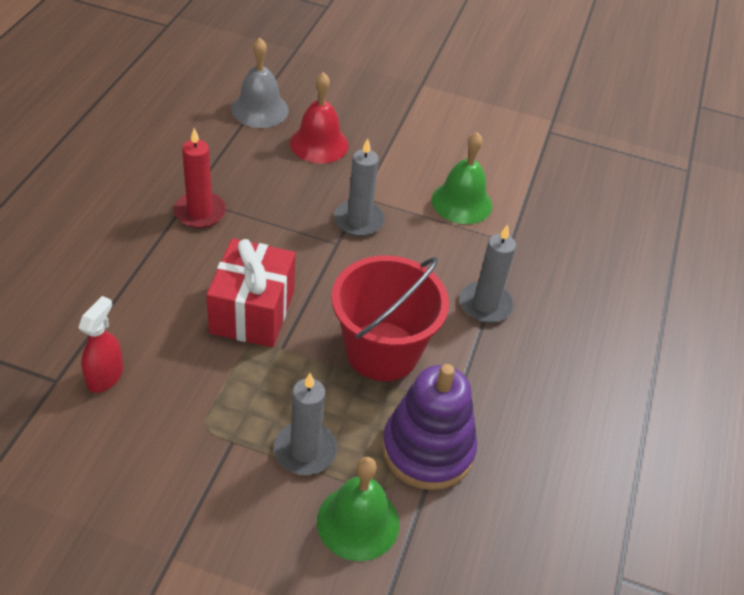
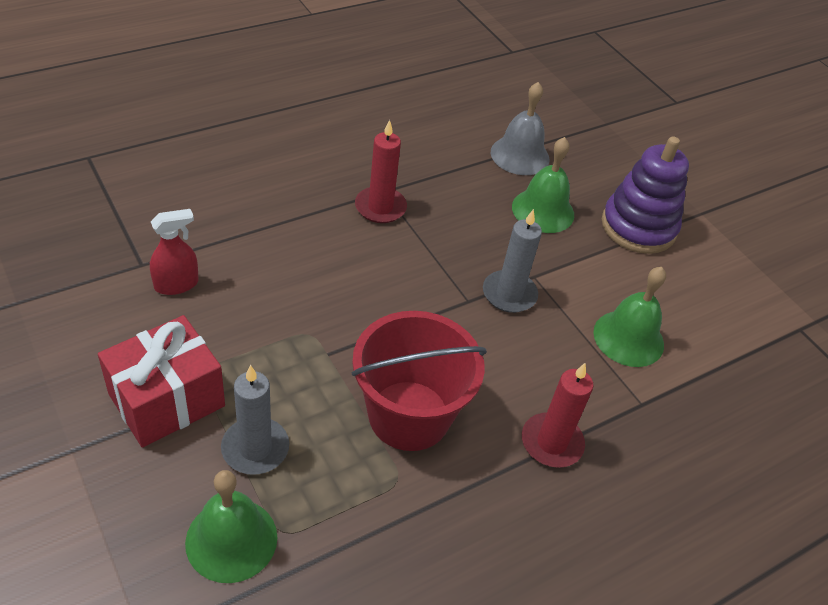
camera: 40 degrees right, 0 degrees up
(252, 311) = (336, 309): red gift -> red gift (167, 400)
(319, 144) = (543, 210): red bell -> green bell
(427, 449) = (356, 527): purple stacking toy -> purple stacking toy (638, 227)
(485, 305) = (551, 442): grey candle -> red candle

